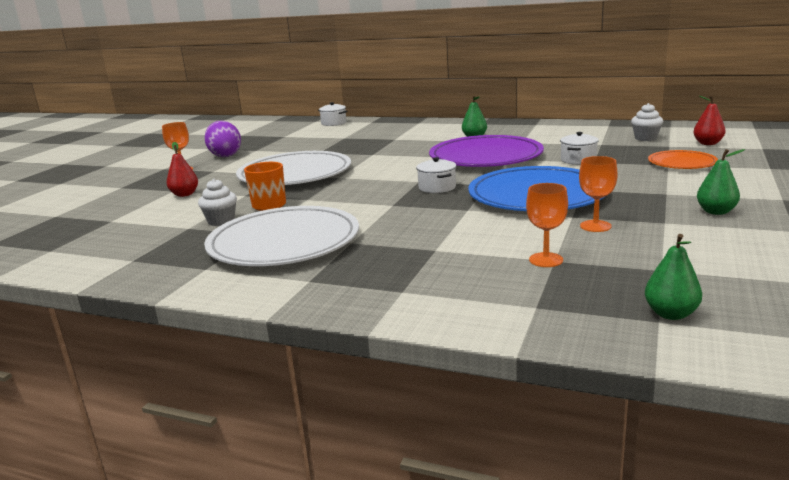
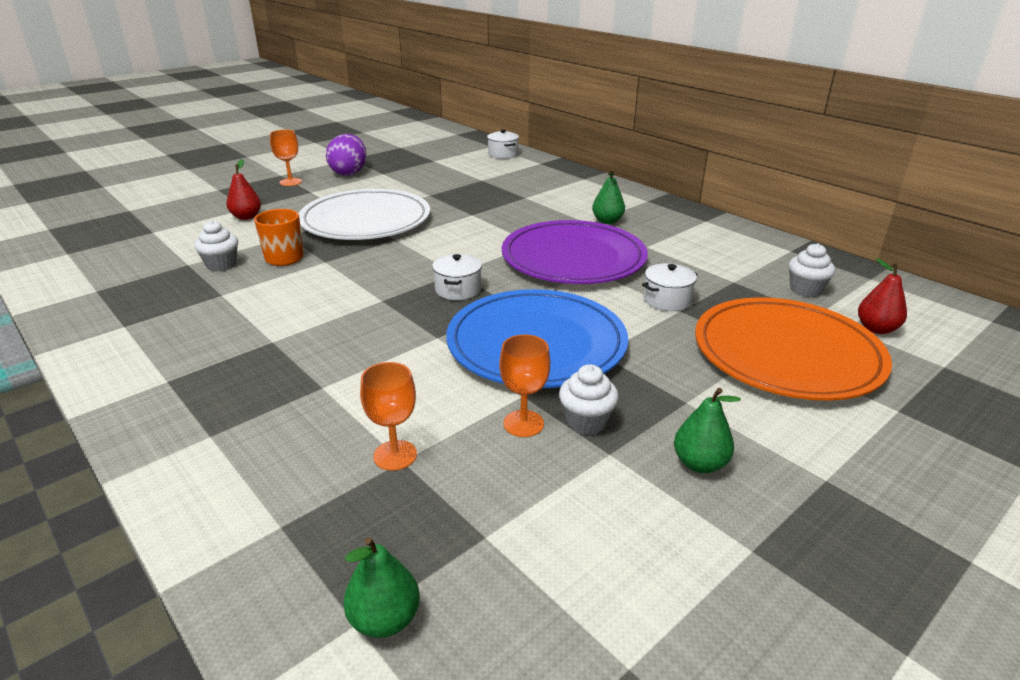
camera: 25 degrees right, 10 degrees up
(284, 242) = (223, 317): white plate -> none
(629, 215) = (586, 422): none -> white cupcake
(682, 163) = (786, 354): orange plate -> orange plate, size x1.94

